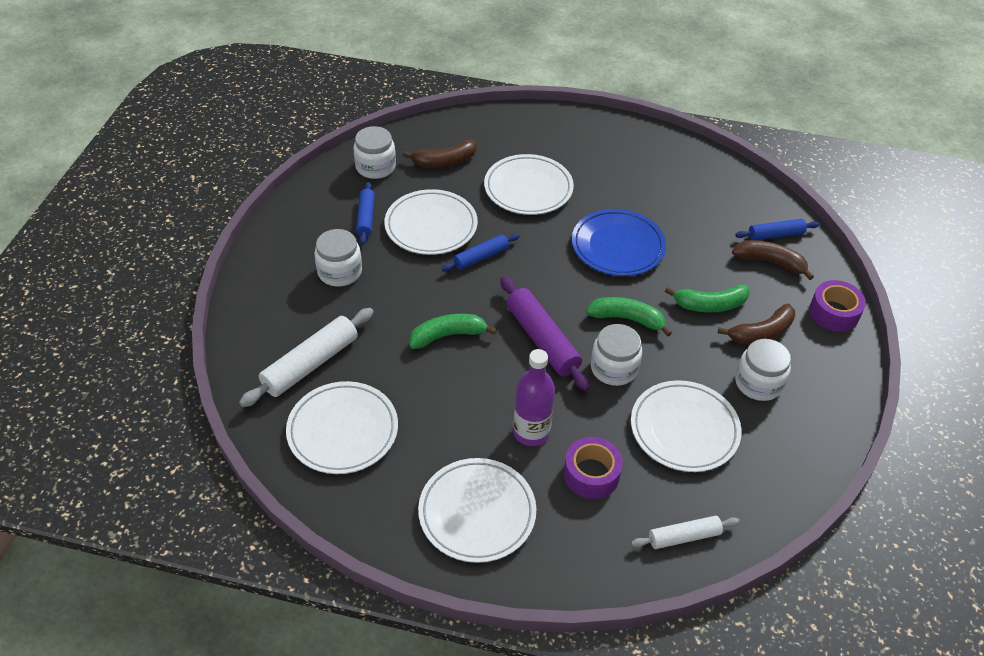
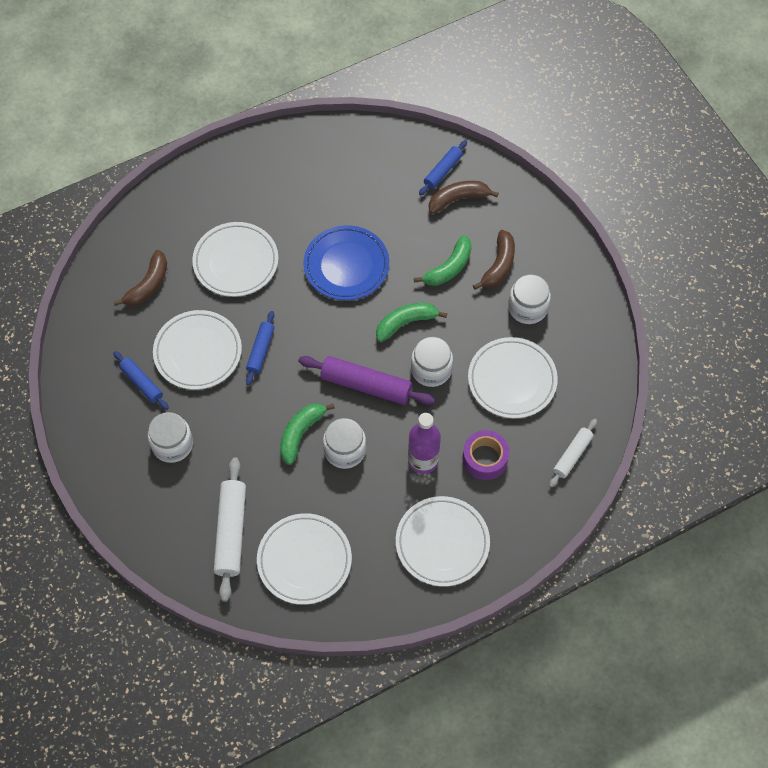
camera: 40 degrees left, 15 degrees up
(375, 167) = (99, 331): white jar -> white jar (345, 450)
(834, 313) = (530, 212): purple tape -> none

